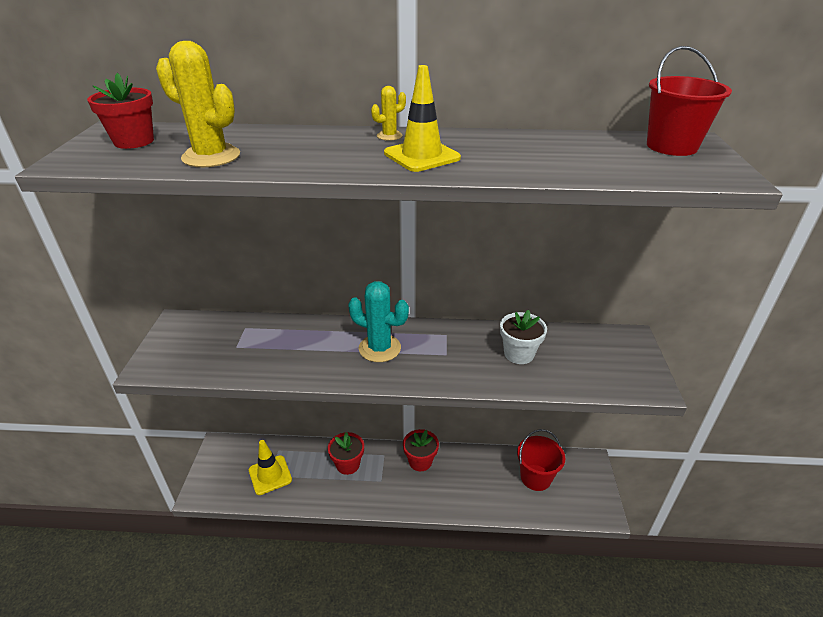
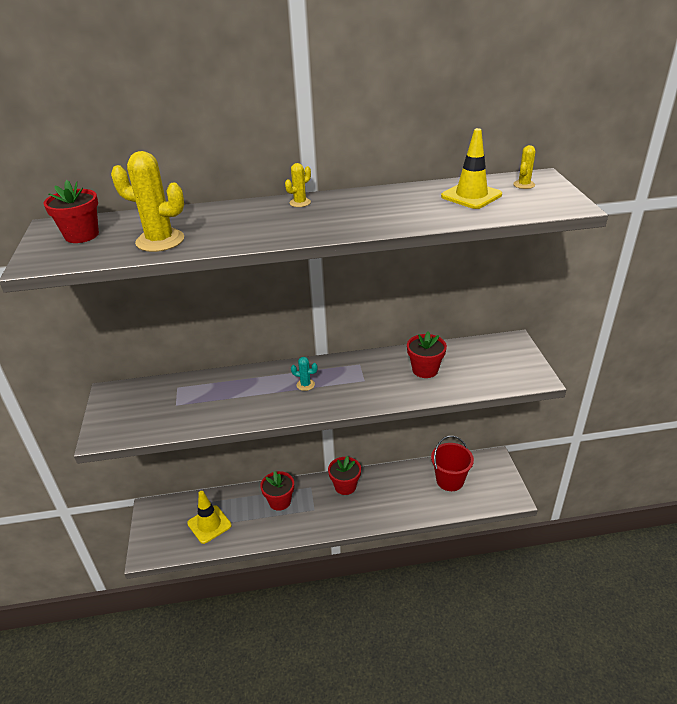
camera: 10 degrees left, 0 degrees up
(379, 348) = (305, 385): turquoise cactus -> turquoise cactus, size x0.49
(421, 156) = (334, 218): yellow traffic cone -> yellow traffic cone (471, 196)
(519, 354) = (425, 370): white flower pot -> red flower pot
(671, 146) = (524, 185): red bucket -> yellow cactus

